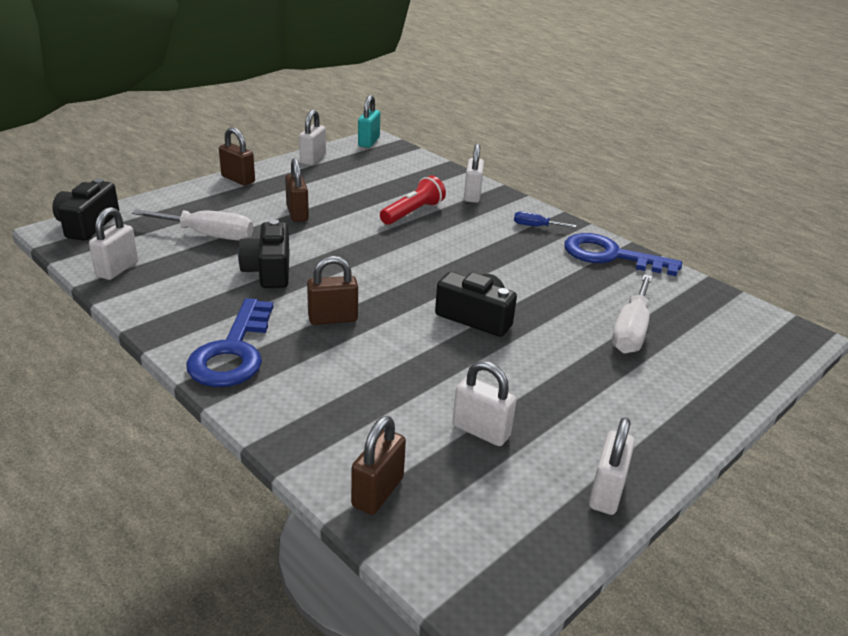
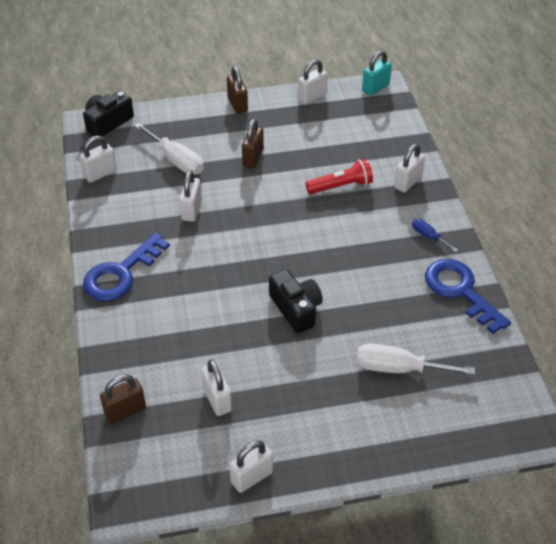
camera: 35 degrees right, 15 degrees up
(269, 271) = (191, 210): black camera -> white padlock
(333, 319) = (200, 271): brown padlock -> none
(631, 331) = (398, 368): white screwdriver -> white screwdriver turned 45 degrees clockwise

